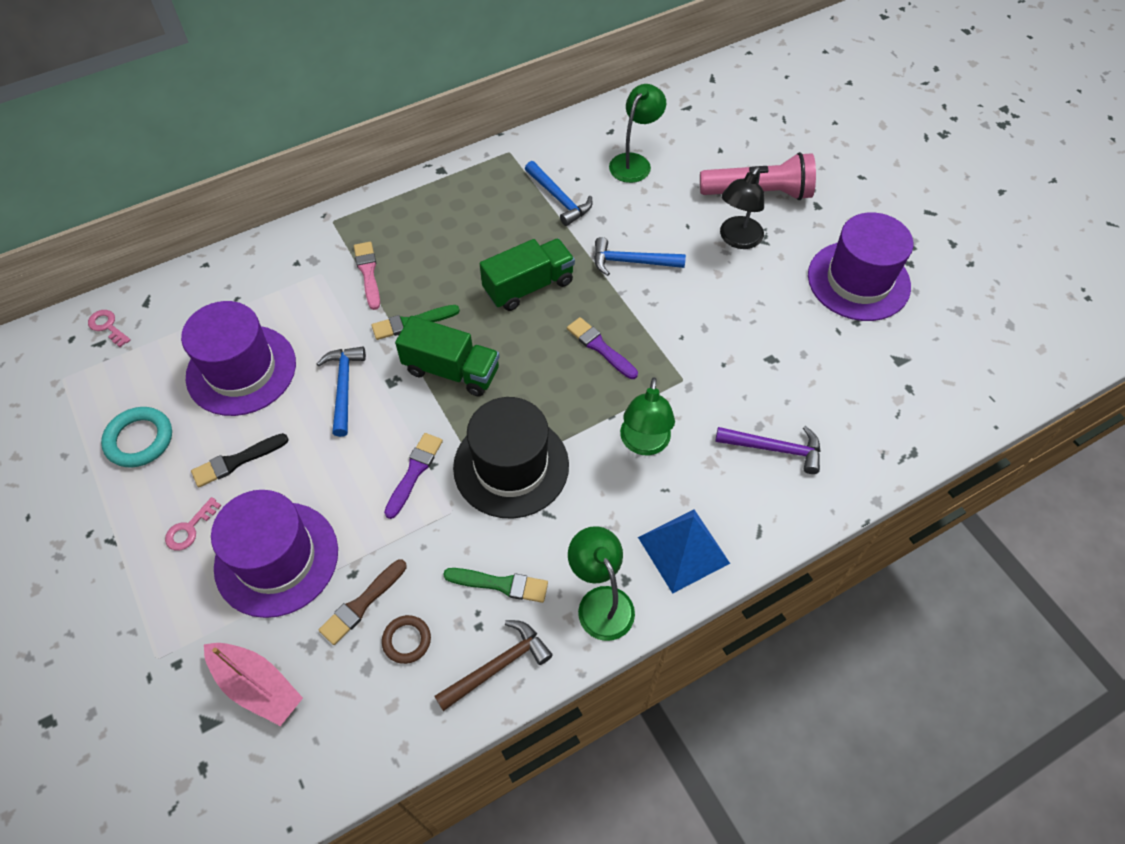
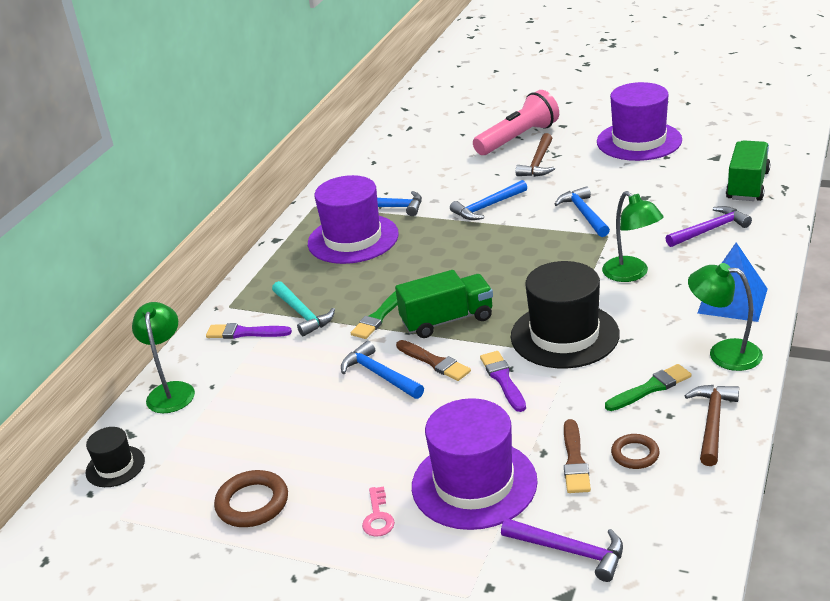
camera: 35 degrees left, 25 degrees down
(107, 326) = (115, 466): pink key -> black hat
(139, 440) = (252, 503): turquoise ring -> brown ring
(237, 461) = (357, 460): black brush -> none
(241, 370) = (280, 416): purple hat -> purple hat (353, 239)
(257, 686) = (570, 551): pink boat -> purple hammer
(368, 273) = (302, 314): pink brush -> turquoise hammer
(392, 408) = (434, 362): none -> brown brush
(528, 286) = (435, 254): green truck -> green truck (747, 186)
(600, 347) = (531, 252): purple brush -> purple brush (245, 333)
(634, 162) = (414, 166): green lamp -> green lamp (171, 391)
(696, 337) = (584, 214): none -> blue hammer
(737, 239) = (538, 163): black lamp -> brown hammer

